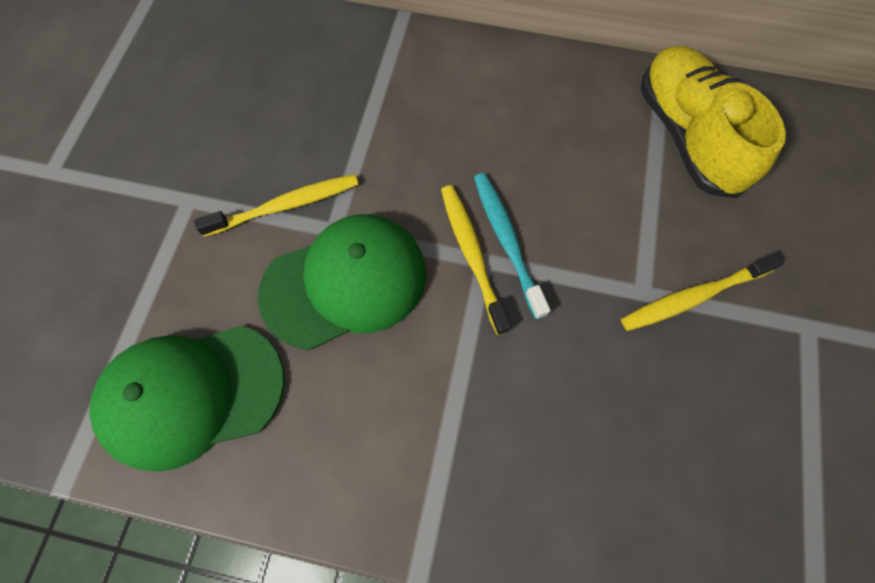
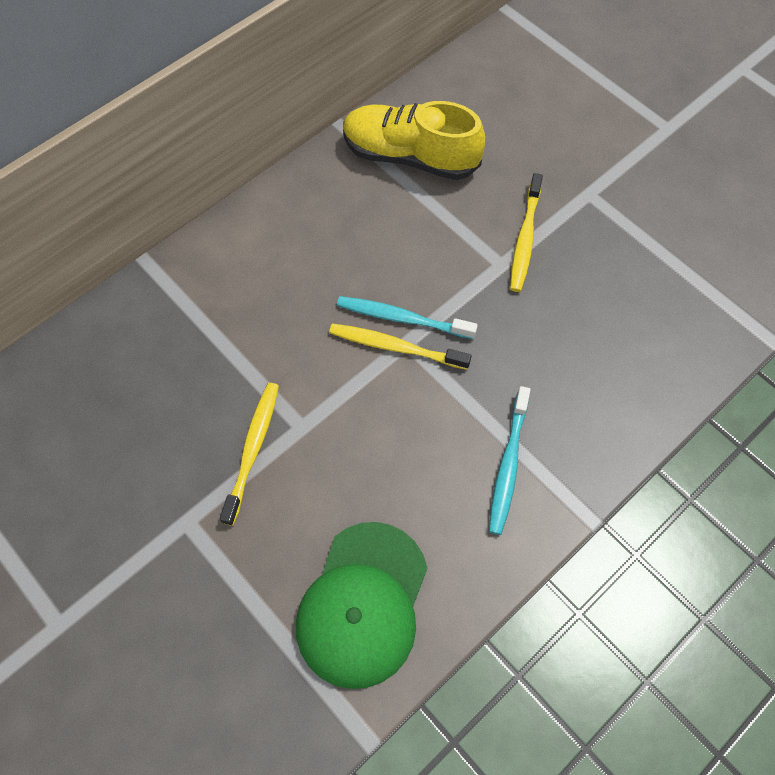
camera: 55 degrees left, 5 degrees down
(345, 283) = (353, 444): green cap -> none
(422, 443) = (508, 464): none -> turquoise toothbrush

